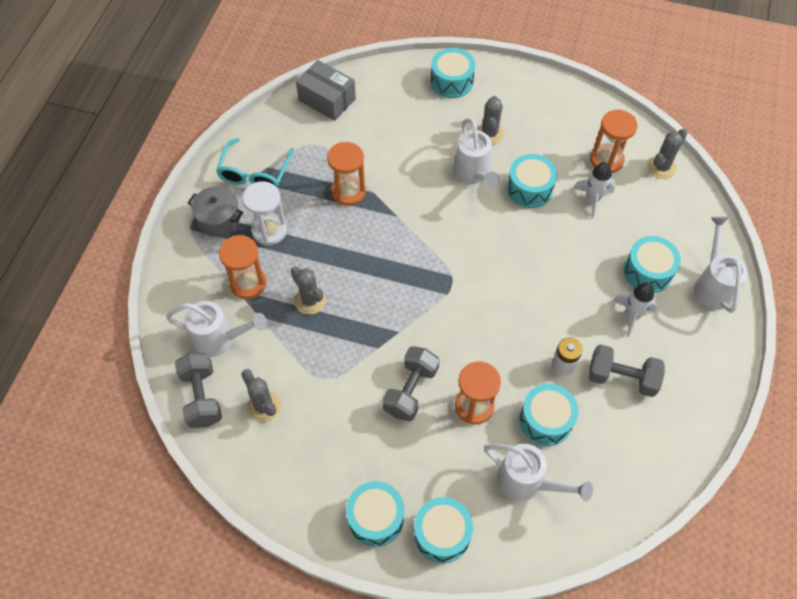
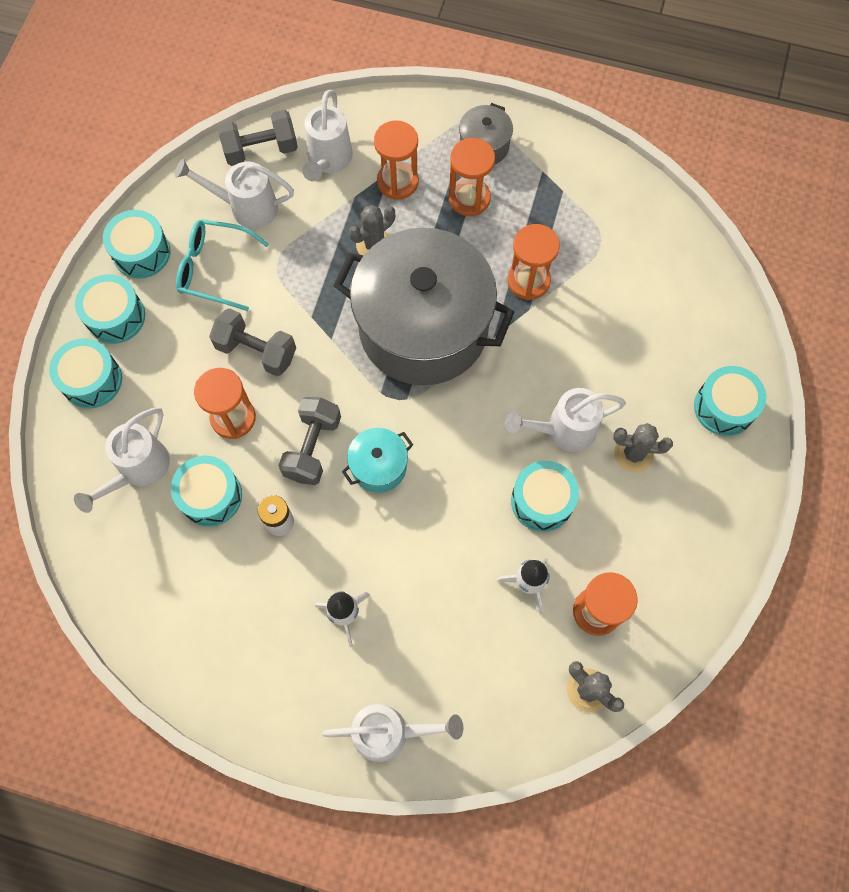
camera: 90 degrees right, 10 degrees up
(254, 173) = (552, 177): turquoise glasses -> turquoise glasses (214, 268)
(264, 406) = (246, 207): grey cactus -> white watering can
(269, 231) = (469, 198): white hourglass -> orange hourglass
(327, 99) = (676, 252): grey box -> none
(389, 264) = (423, 328): none -> grey pot
(510, 294) = (378, 466): none -> turquoise pot
(621, 378) = (259, 591): grey dumbbell -> grey dumbbell (313, 447)
(648, 271) = (411, 645): turquoise drum -> turquoise drum (141, 252)

